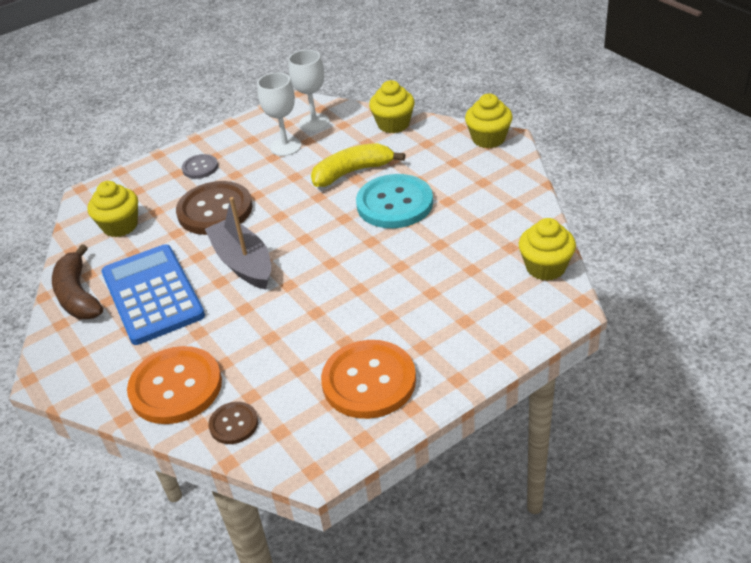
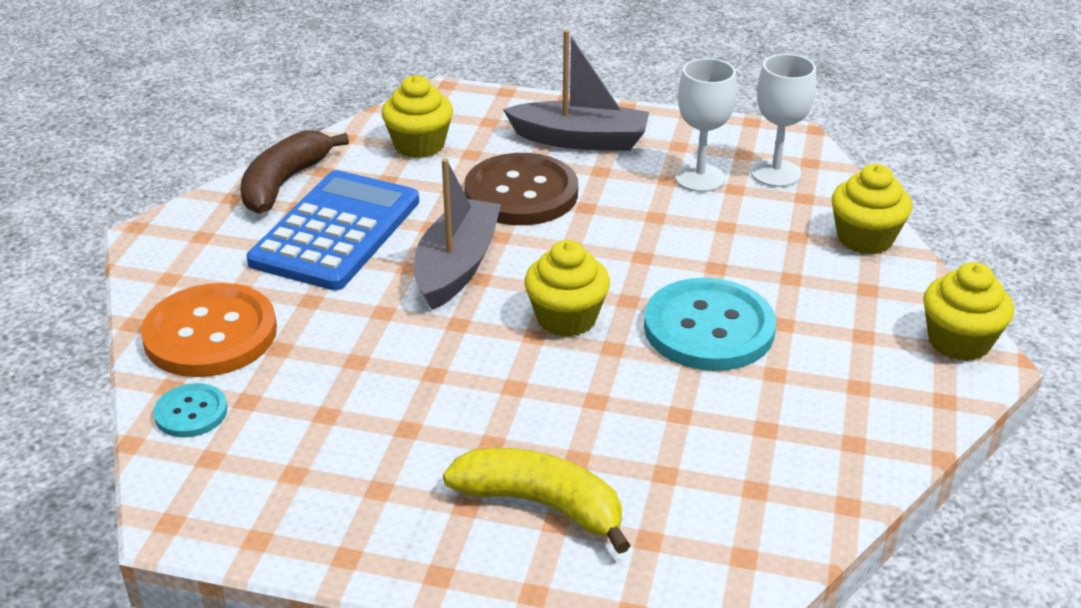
camera: 45 degrees right, 5 degrees down
(200, 167) = (580, 140): grey button -> grey boat
(233, 424) = (191, 412): brown button -> turquoise button
(352, 172) = (723, 258): yellow banana -> yellow banana (541, 504)
(369, 381) = (358, 489): orange button -> none
(545, 267) = (755, 551): yellow cupcake -> yellow cupcake (566, 318)

